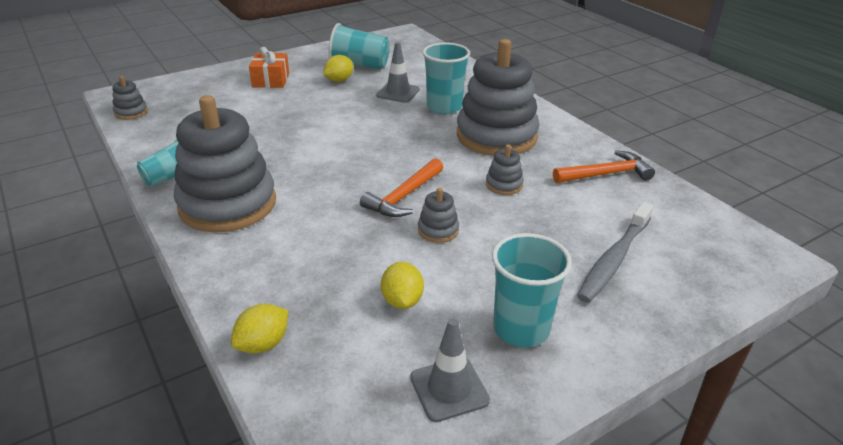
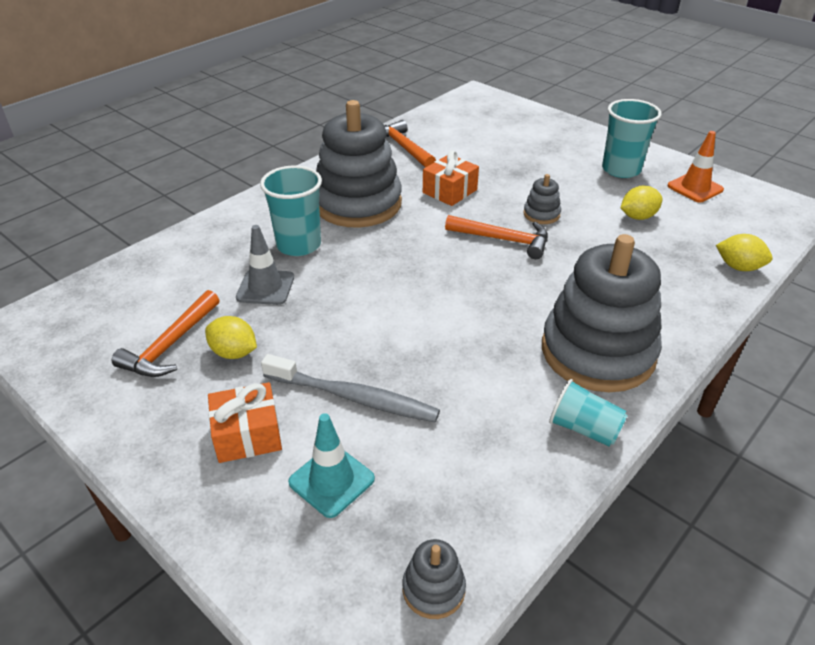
camera: 105 degrees left, 5 degrees up
(219, 97) = (331, 480): none -> turquoise traffic cone
(359, 65) = (170, 345): turquoise cup -> orange hammer
(449, 389) = (695, 188): grey traffic cone -> orange traffic cone
(504, 185) = (449, 191): grey stacking toy -> orange gift
(614, 259) = (520, 142): grey toothbrush -> grey toothbrush (354, 397)

